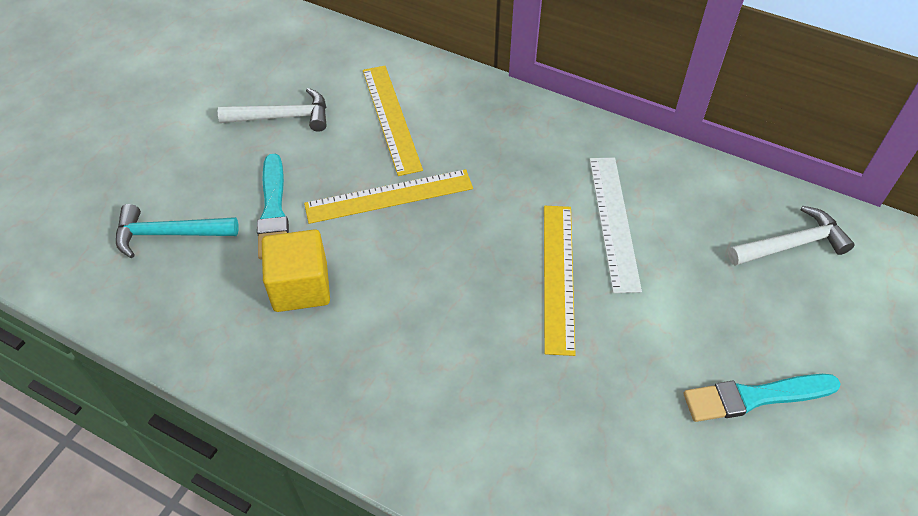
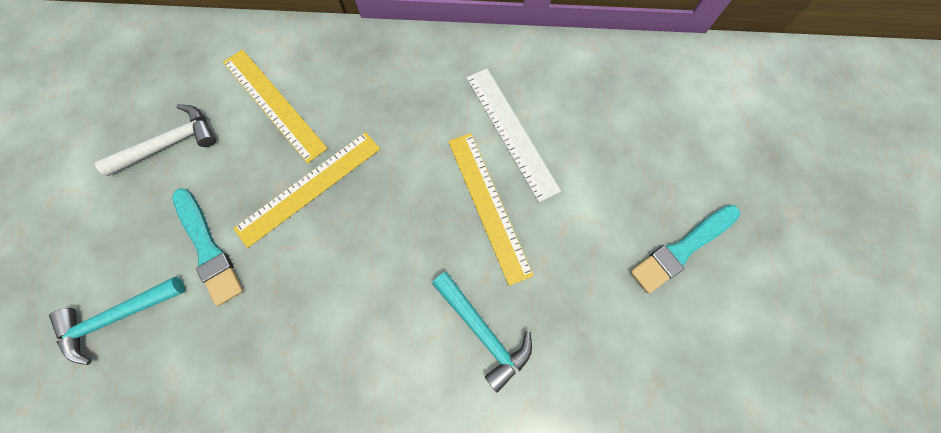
camera: 25 degrees left, 20 degrees up
(300, 287) = (271, 316): yellow cube -> none
(497, 383) = (483, 331): none -> turquoise hammer
(791, 244) = (656, 96): white hammer -> none

